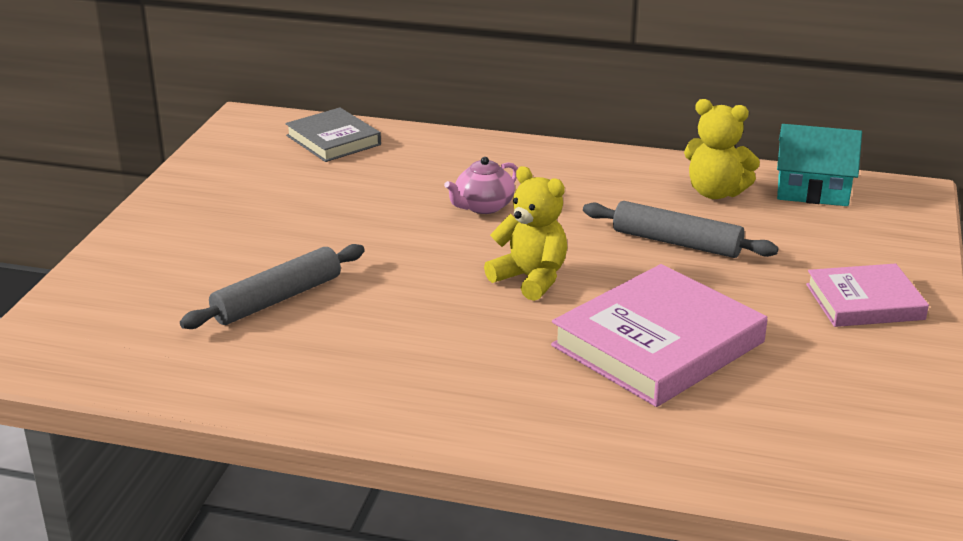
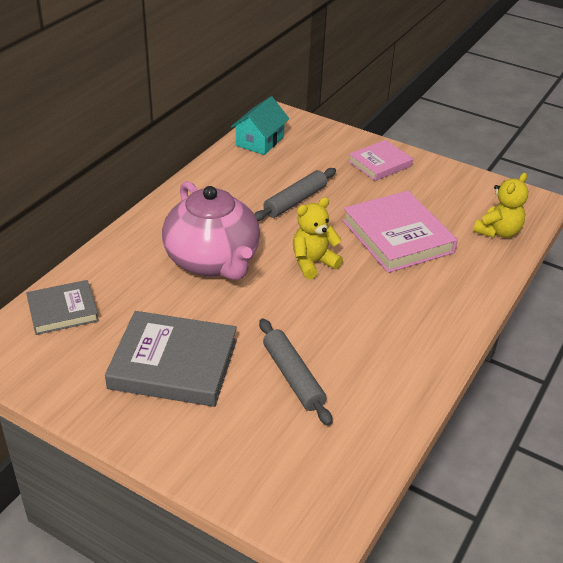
camera: 75 degrees left, 10 degrees up
(270, 218) = (173, 364): none -> grey book
(483, 207) = (213, 261): pink teapot -> pink teapot, size x2.34
(715, 192) = (244, 172): yellow teddy bear -> yellow teddy bear (498, 232)
(864, 302) = (380, 163): pink book -> pink book turned 45 degrees clockwise

